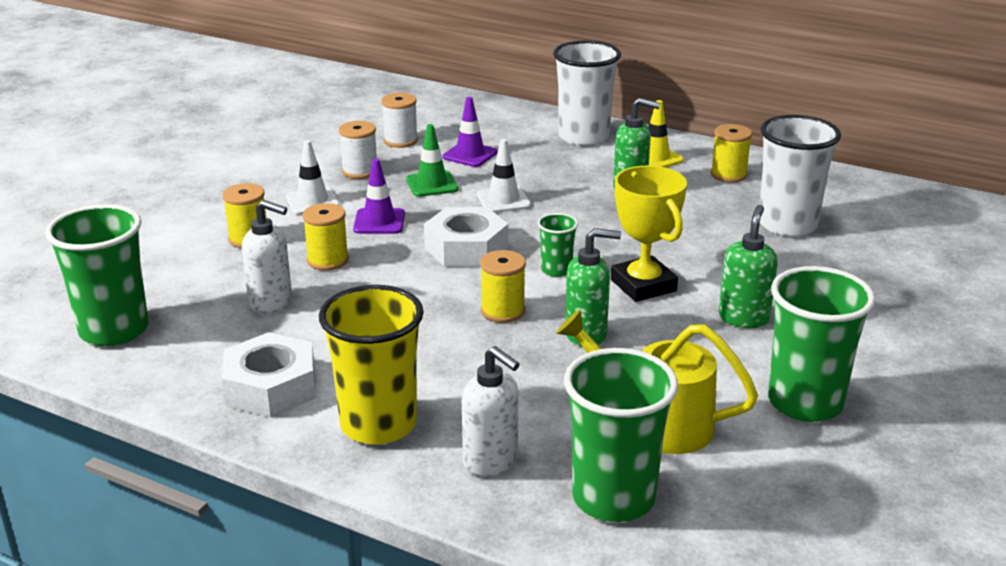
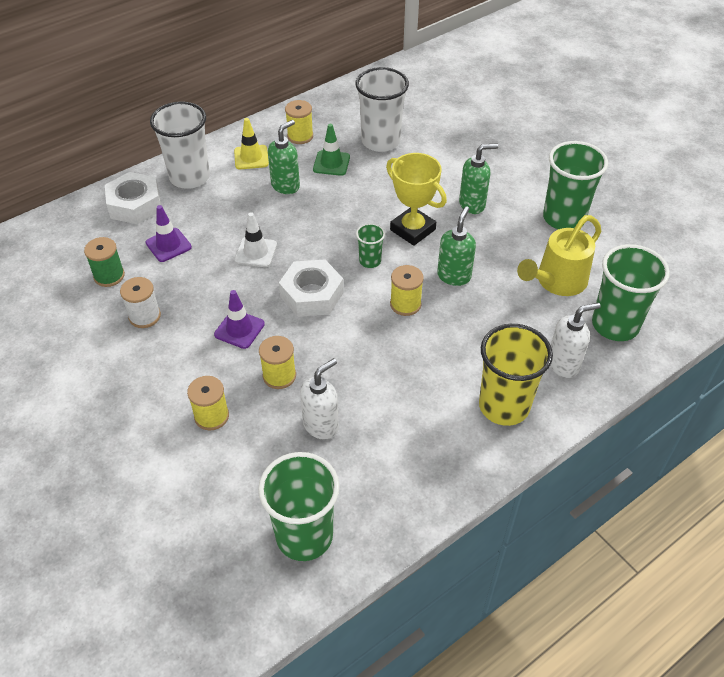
camera: 65 degrees left, 20 degrees up
(271, 387) = (435, 452): white nut -> white nut (135, 205)
(312, 201) = (176, 360): white traffic cone -> none
(400, 141) = (109, 276): white spool -> green spool
(432, 184) = (201, 281): green traffic cone -> green traffic cone (331, 163)
(643, 285) = (412, 230): yellow trophy -> yellow trophy turned 45 degrees clockwise
(743, 318) = (472, 204): green soap dispenser -> green soap dispenser turned 120 degrees clockwise

